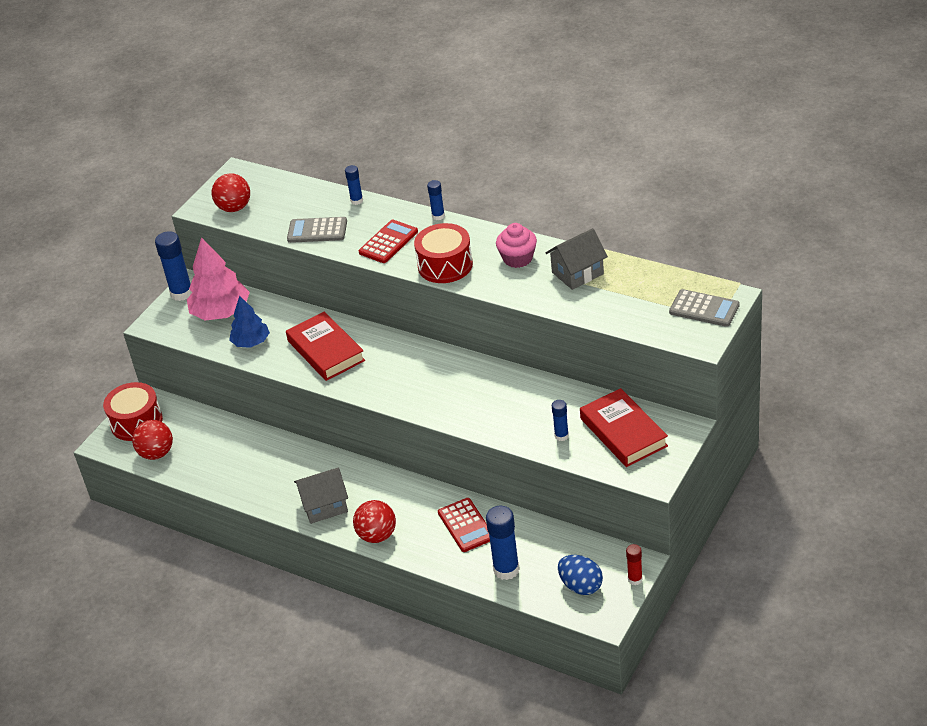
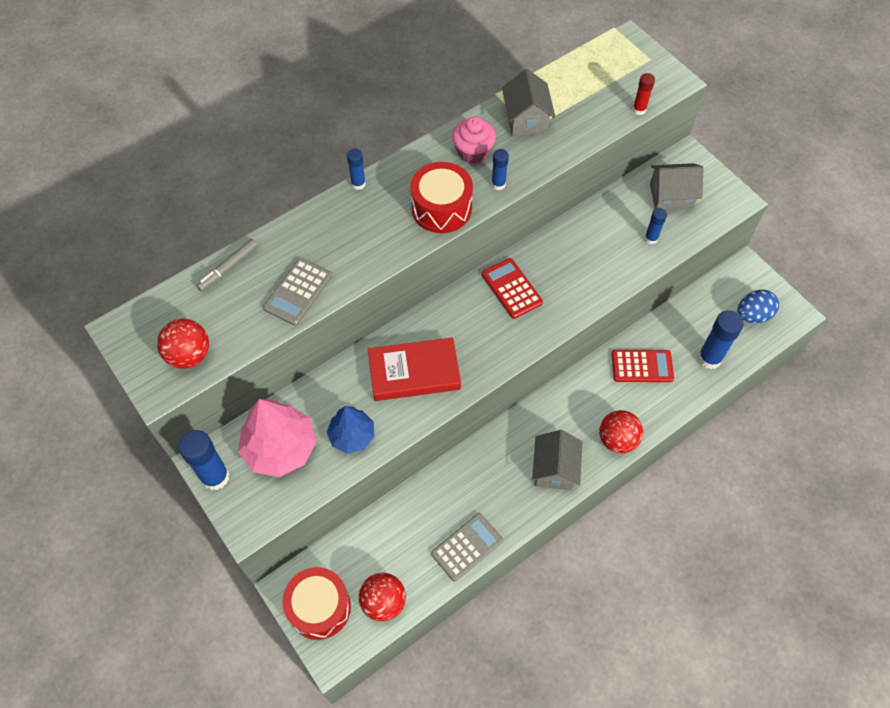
camera: 70 degrees left, 20 degrees up
(317, 192) = (228, 268): none -> grey marker
(357, 201) = (275, 239): blue glue stick -> blue glue stick (498, 184)
(388, 242) = (368, 239): red calculator -> red calculator (511, 288)
(623, 432) = (671, 196): red book -> grey house
(635, 579) = (762, 277): red glue stick -> red glue stick (639, 109)
(704, 309) = (633, 62): grey calculator -> grey calculator (467, 547)

